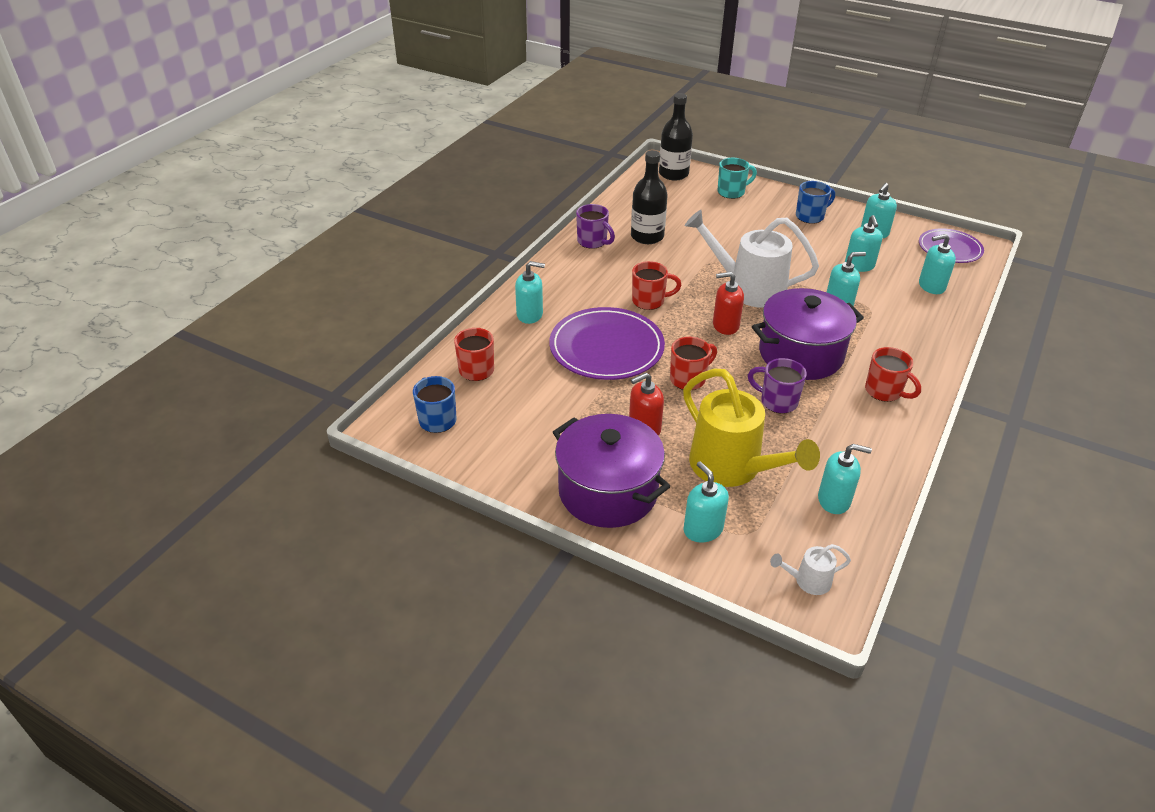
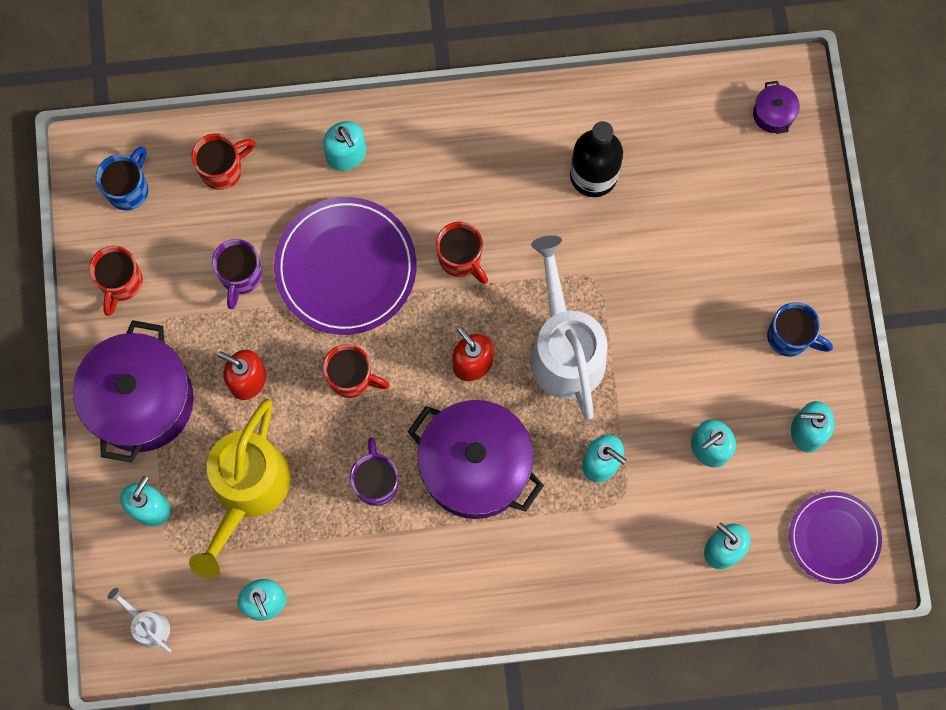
camera: 55 degrees right, 35 degrees up
(593, 242) = (535, 123): purple mug -> purple mug (241, 276)
(673, 174) = (773, 114): black bottle -> purple pot
(732, 192) = (780, 211): turquoise mug -> none
(884, 391) = (468, 580): red mug -> red mug (121, 283)

